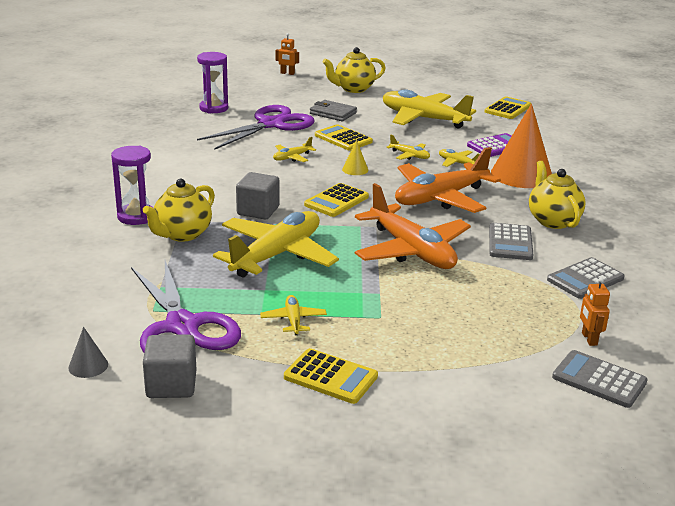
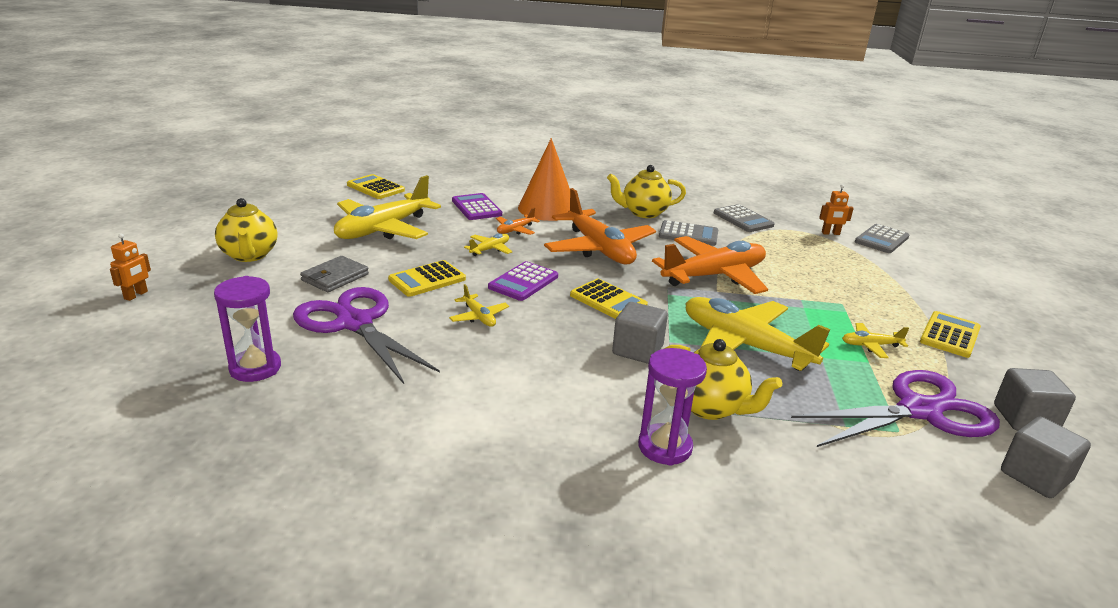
camera: 85 degrees left, 0 degrees up
(88, 366) = (1035, 476): grey cone -> grey cube
(355, 169) = (523, 282): yellow cone -> purple calculator
(458, 163) = (515, 230): yellow plane -> orange plane

